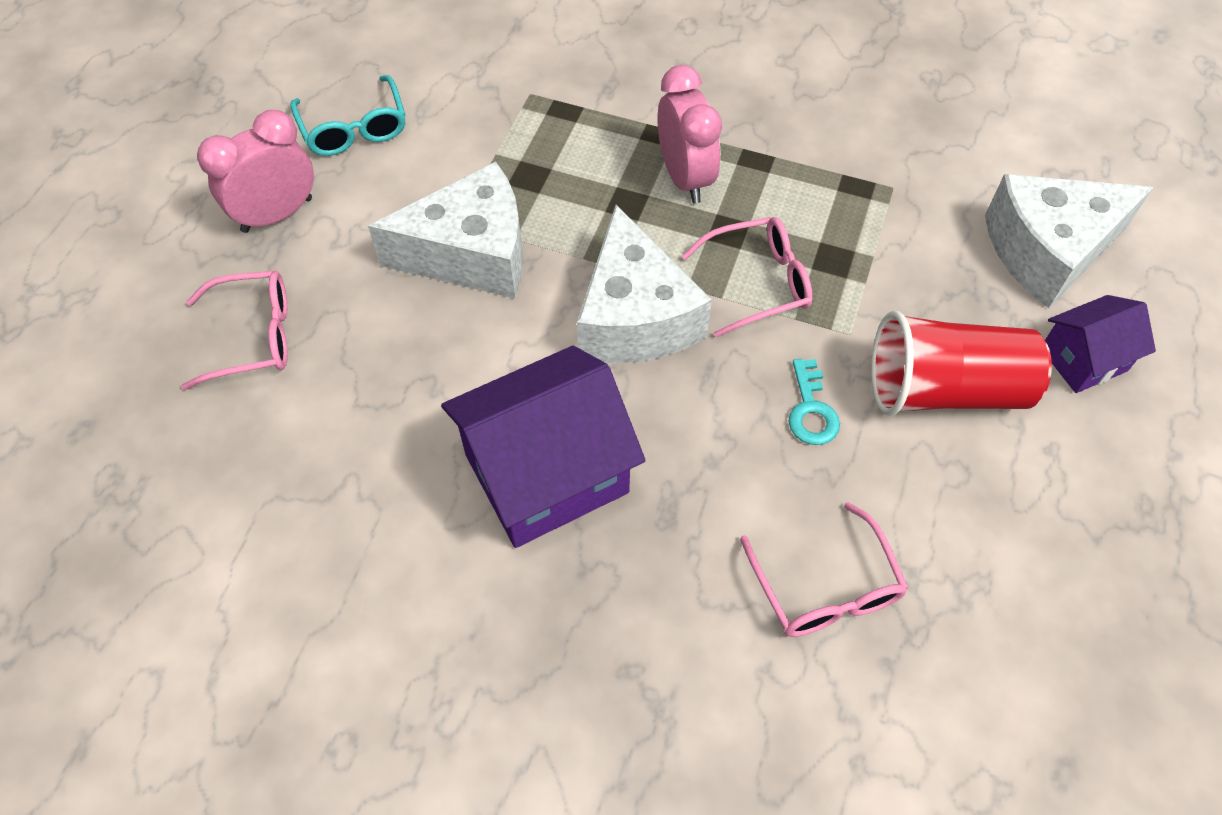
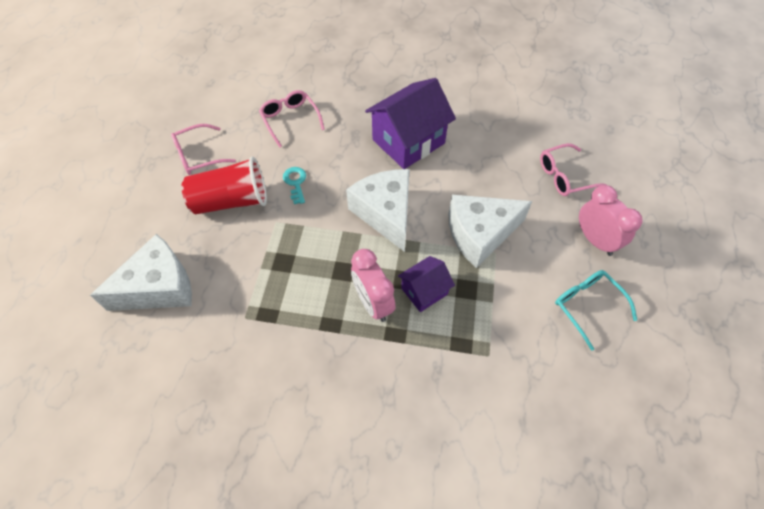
camera: 170 degrees right, 0 degrees up
(277, 215) = (595, 240): pink clock -> pink clock turned 75 degrees counterclockwise
(758, 282) = (324, 242): pink glasses -> pink glasses (198, 156)
(1083, 359) = (158, 226): purple house -> purple house (424, 291)

